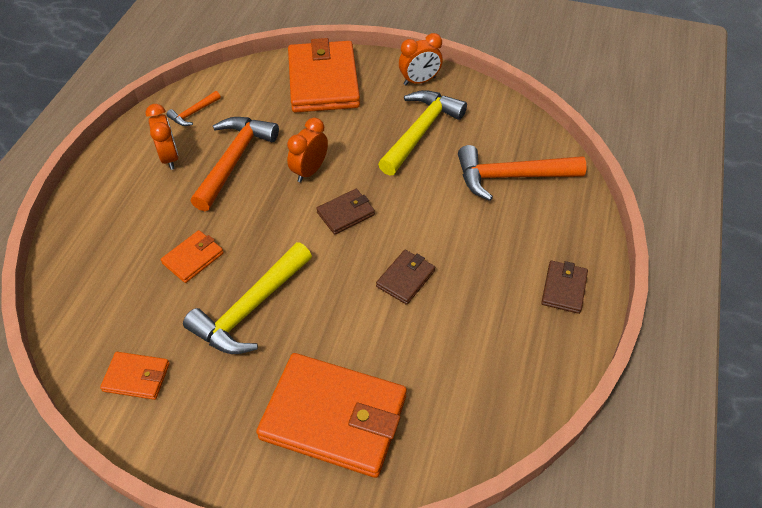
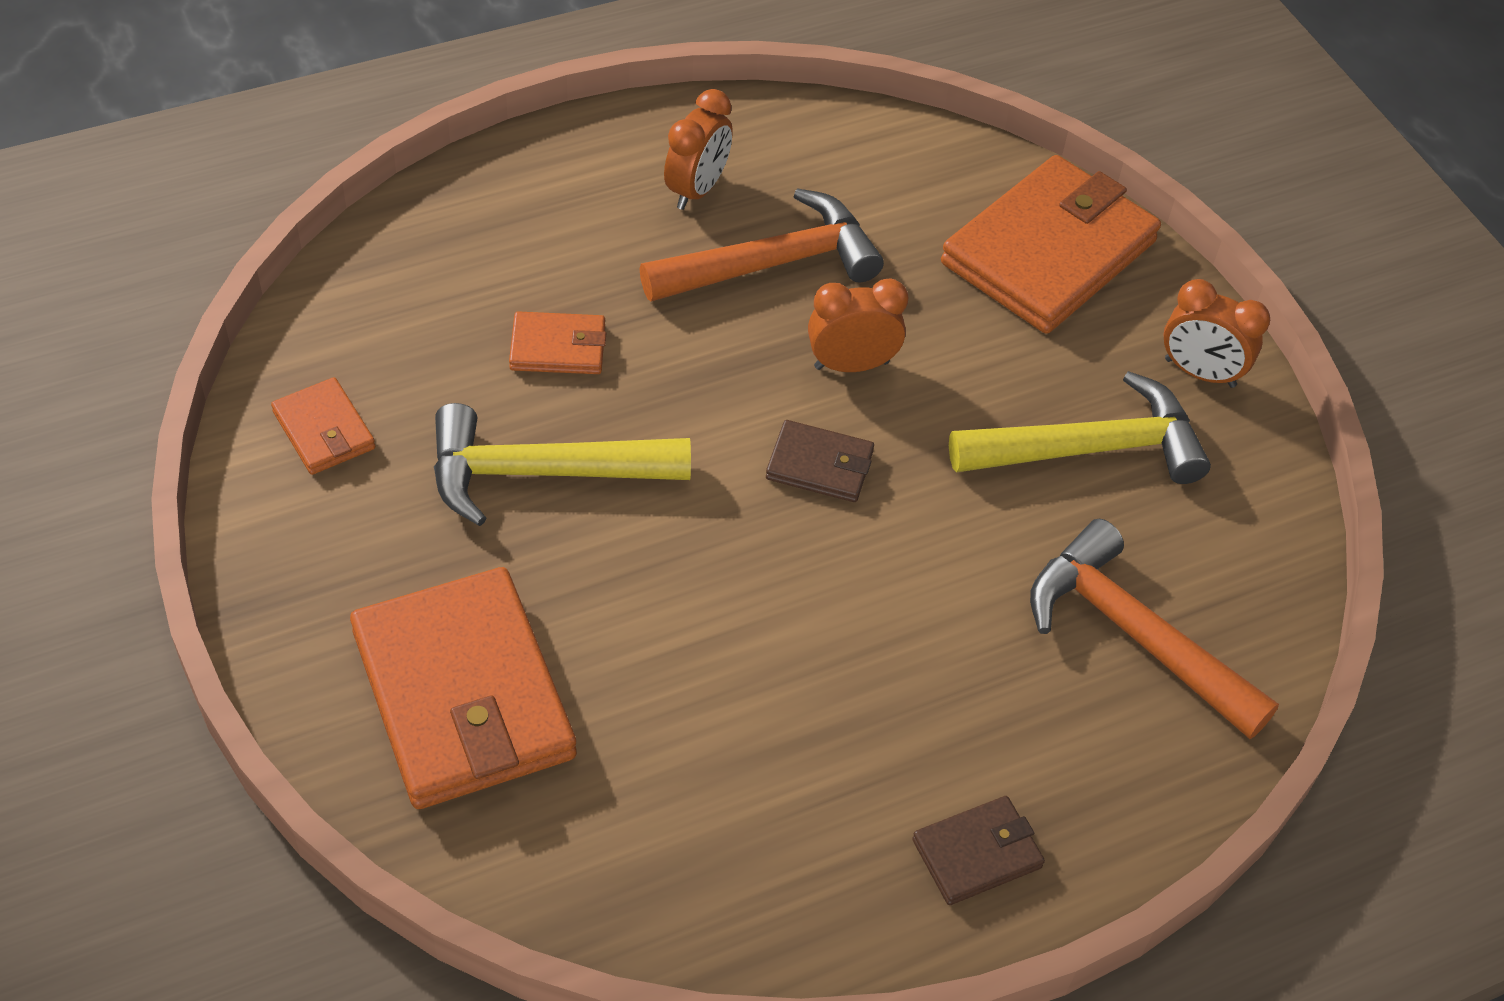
camera: 45 degrees right, 0 degrees up
(193, 113) = (805, 152): orange hammer -> none
(405, 279) = (778, 623): brown wallet -> none

